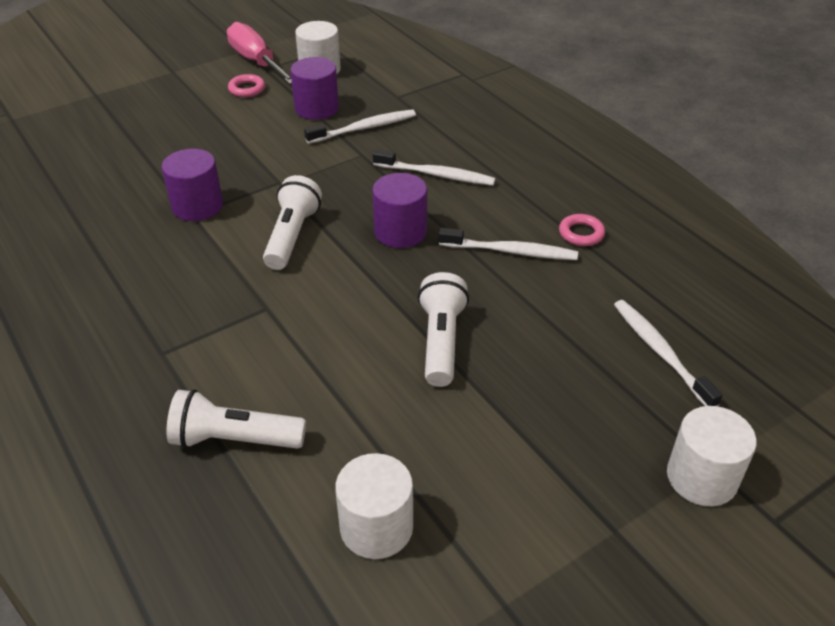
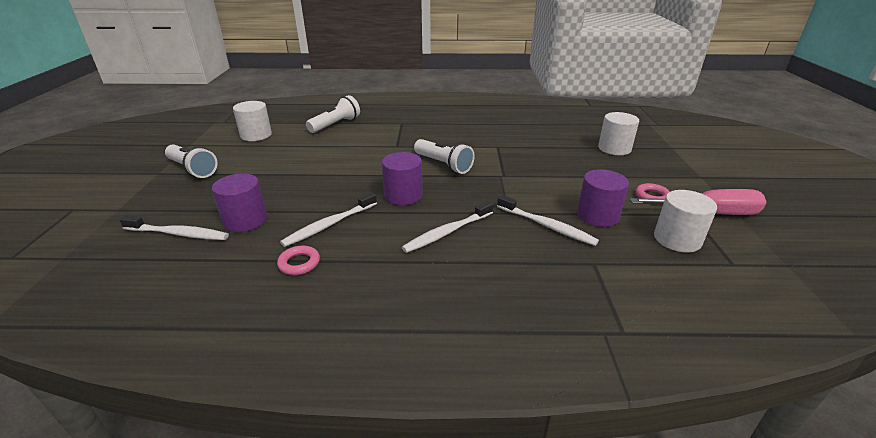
camera: 125 degrees right, 10 degrees down
(197, 206) = (503, 149): purple cylinder -> purple cylinder (245, 220)
(364, 128) = (547, 226): white toothbrush -> white toothbrush turned 60 degrees counterclockwise
(441, 341) = (306, 175): white flashlight -> white flashlight (192, 169)
(701, 477) = (122, 203): white cylinder -> white cylinder (614, 148)

